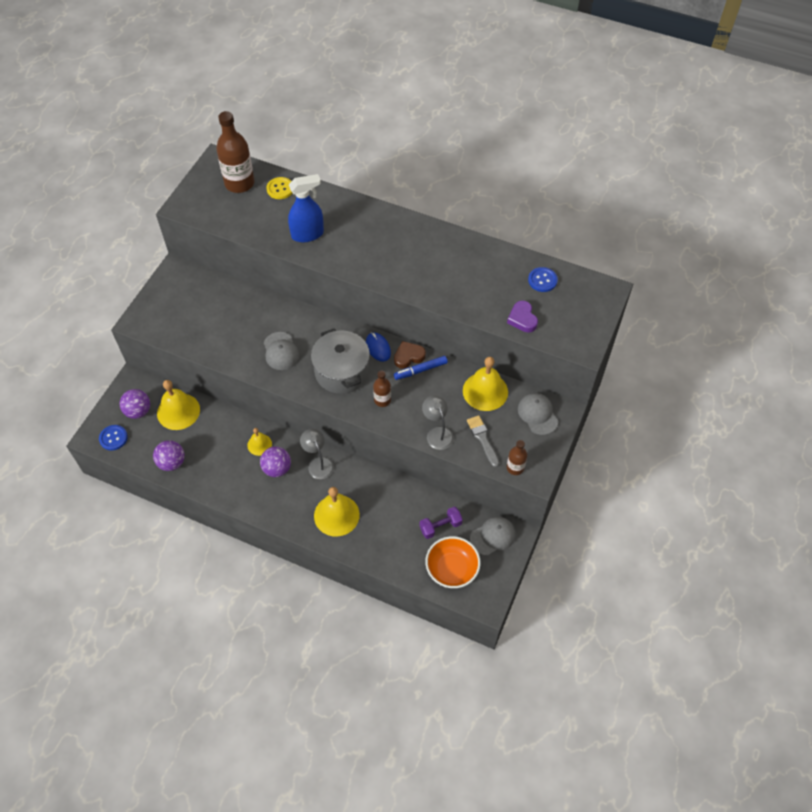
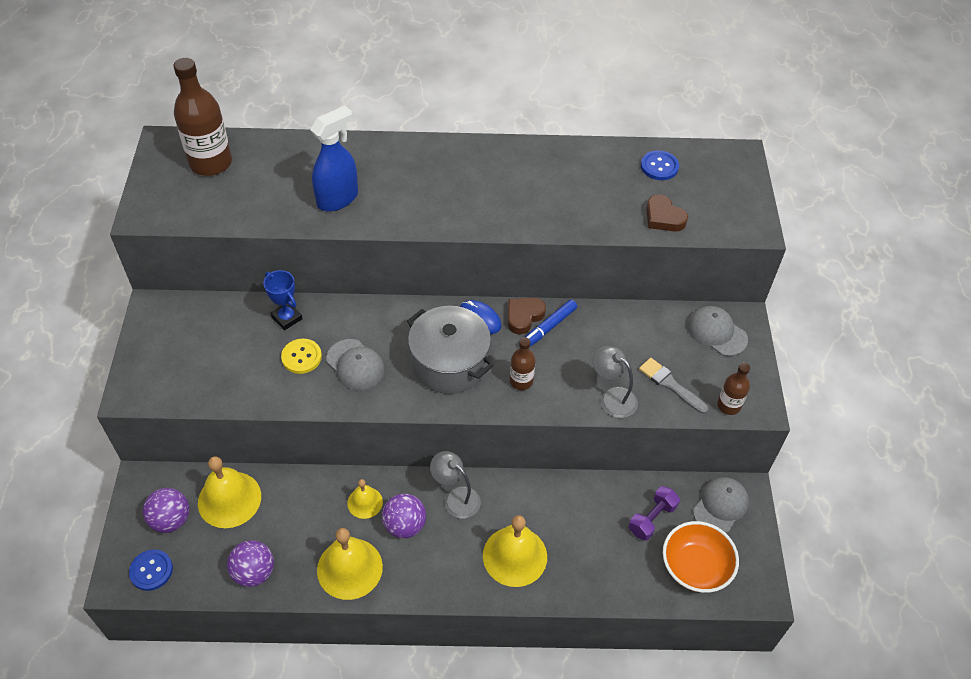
camera: 25 degrees left, 5 degrees down
(253, 304) = (287, 318): none -> blue trophy
(280, 189) = (270, 154): yellow button -> yellow button (301, 357)
(485, 391) = (640, 326): yellow bell -> yellow bell (349, 568)
(522, 319) = (663, 217): purple heart -> brown heart

